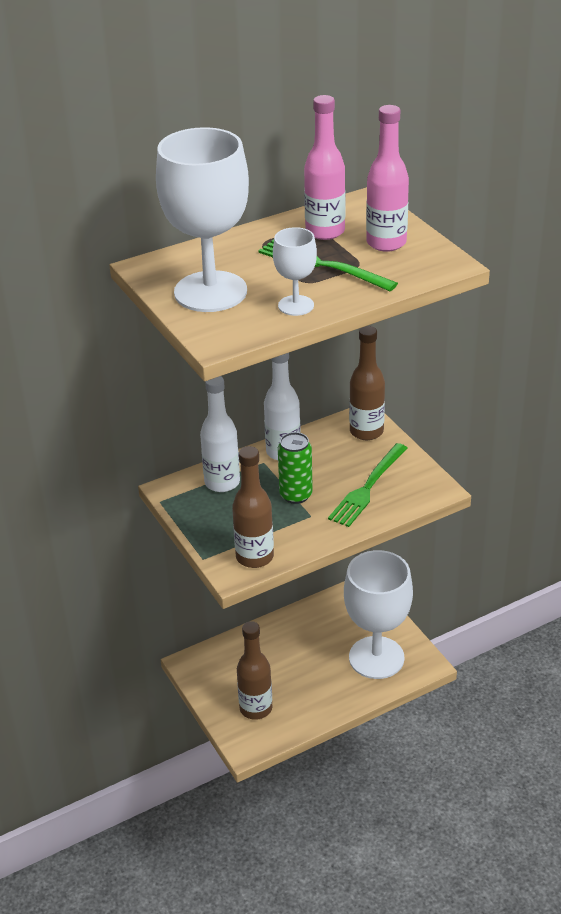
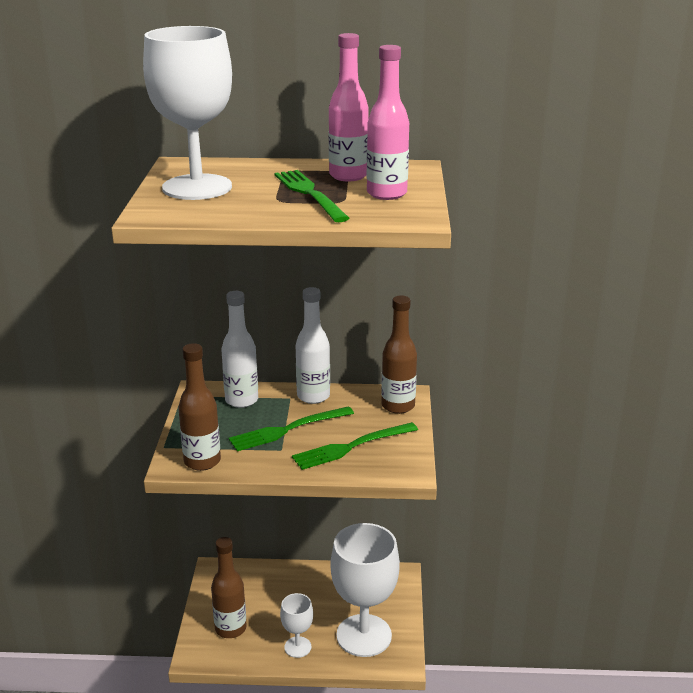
camera: 30 degrees right, 10 degrees down
(296, 305) = (245, 211): white goblet -> white goblet (297, 647)
(296, 495) = (287, 430): green can -> green fork

